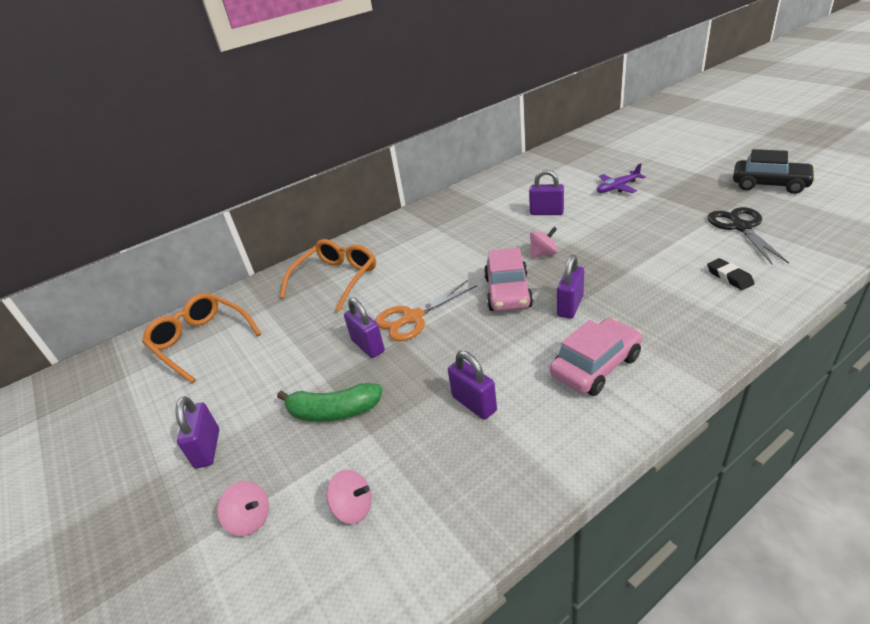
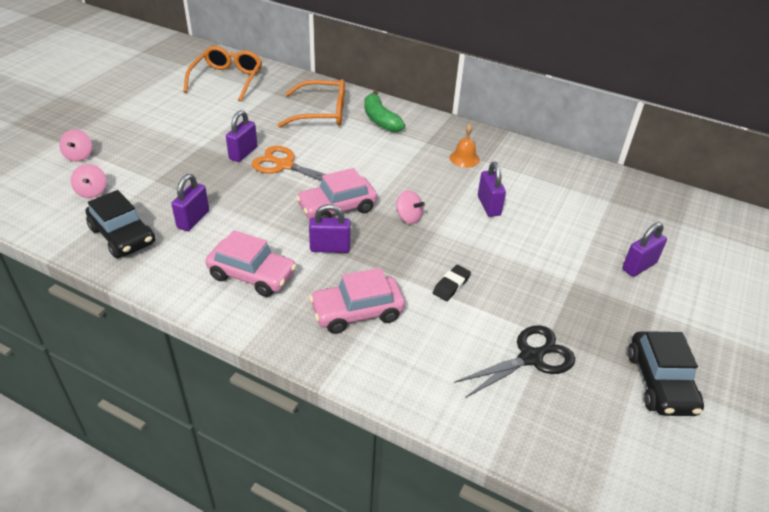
camera: 55 degrees right, 5 degrees up
(207, 448) = (129, 121): purple padlock -> purple padlock (639, 266)
(333, 411) = (171, 158): green banana -> green banana (380, 120)
(473, 212) = (464, 158): none -> orange bell
(475, 479) = (122, 236): none -> black car
(617, 187) = (574, 249): purple plane -> none
(671, 303) = (357, 312): none -> pink car
(729, 277) = (419, 351): black eraser -> black eraser (451, 285)

